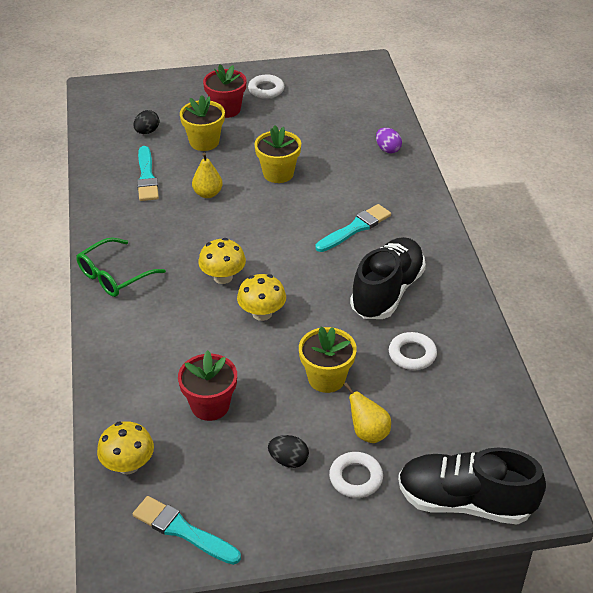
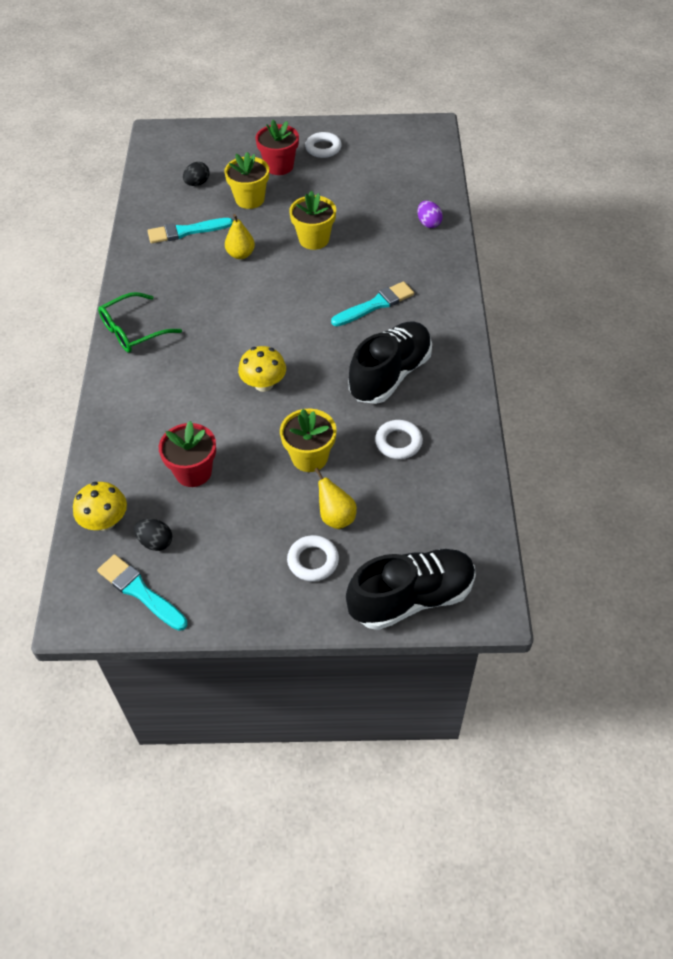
camera: 10 degrees right, 10 degrees up
(146, 177) = (186, 231): turquoise brush -> turquoise brush turned 75 degrees clockwise
(223, 277) = (235, 343): yellow mushroom -> none
(288, 460) = (254, 535): black egg -> black egg (155, 542)
(465, 502) = (411, 598): black shoe -> black shoe turned 135 degrees clockwise

